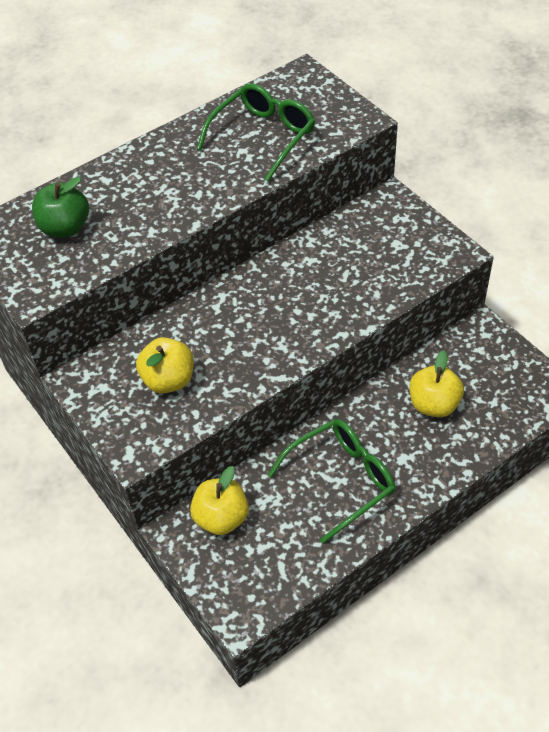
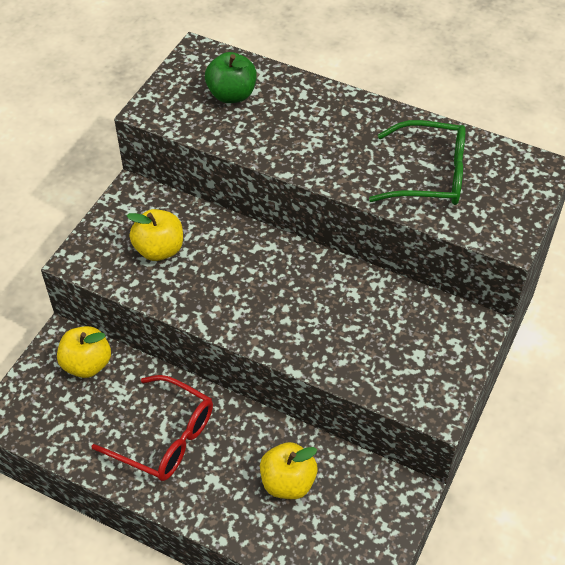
camera: 60 degrees right, 0 degrees up
(341, 480) = (165, 437): green glasses -> red glasses

